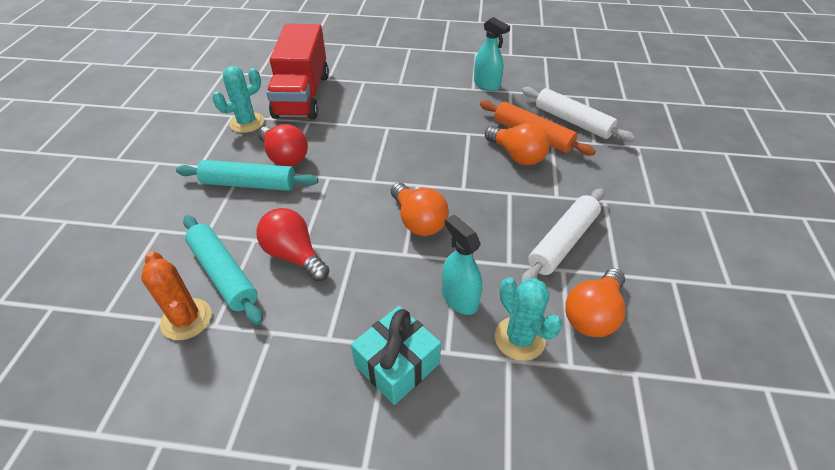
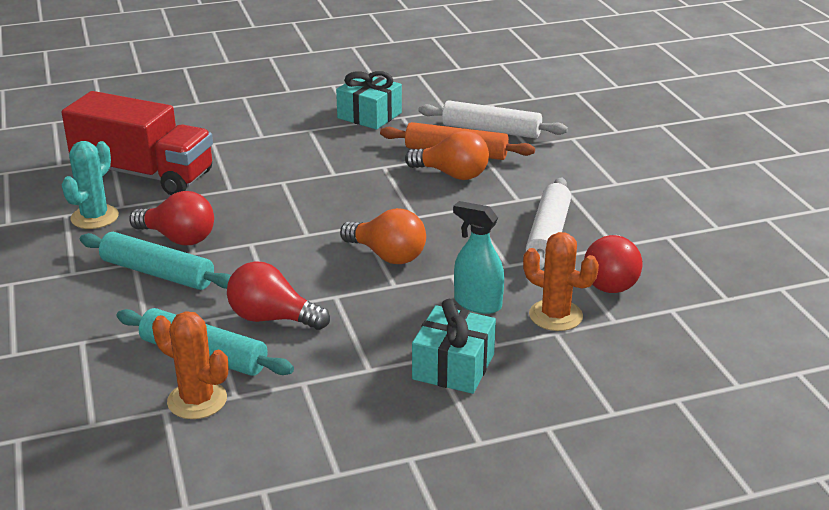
camera: 25 degrees left, 15 degrees down
(249, 184) = (157, 273): turquoise rolling pin -> turquoise rolling pin turned 45 degrees clockwise
(302, 96) = (144, 174): red truck -> red truck turned 45 degrees counterclockwise
(486, 84) = (369, 115): turquoise spray bottle -> turquoise gift
(519, 338) = (555, 315): turquoise cactus -> orange cactus
(593, 314) = (610, 280): orange light bulb -> red light bulb

